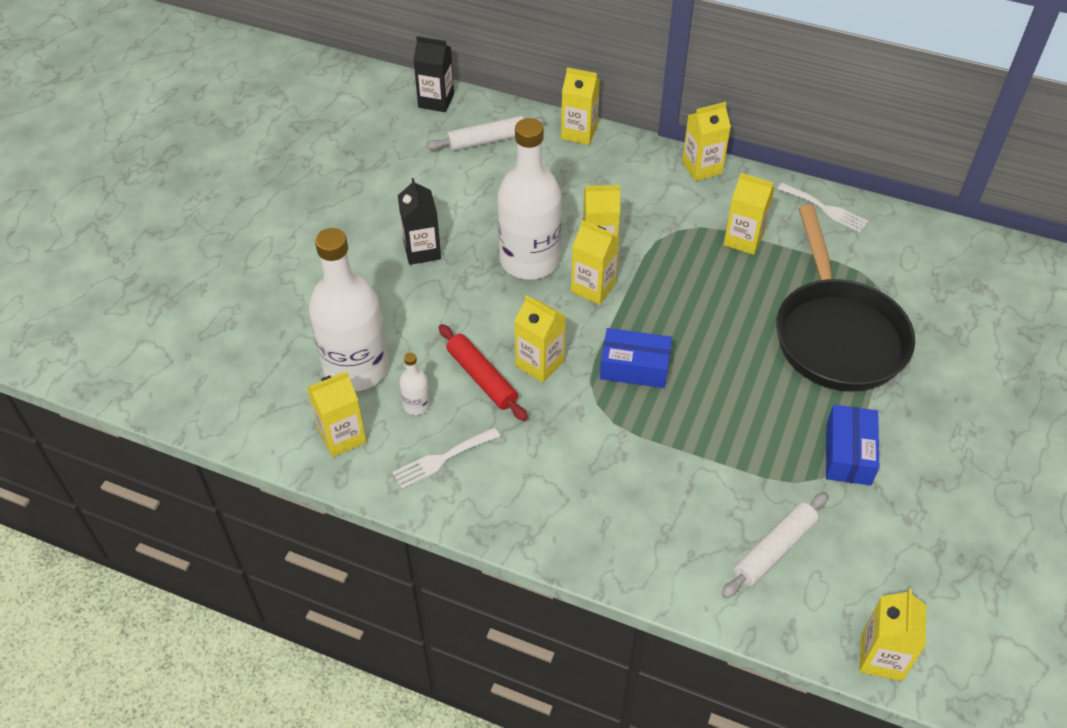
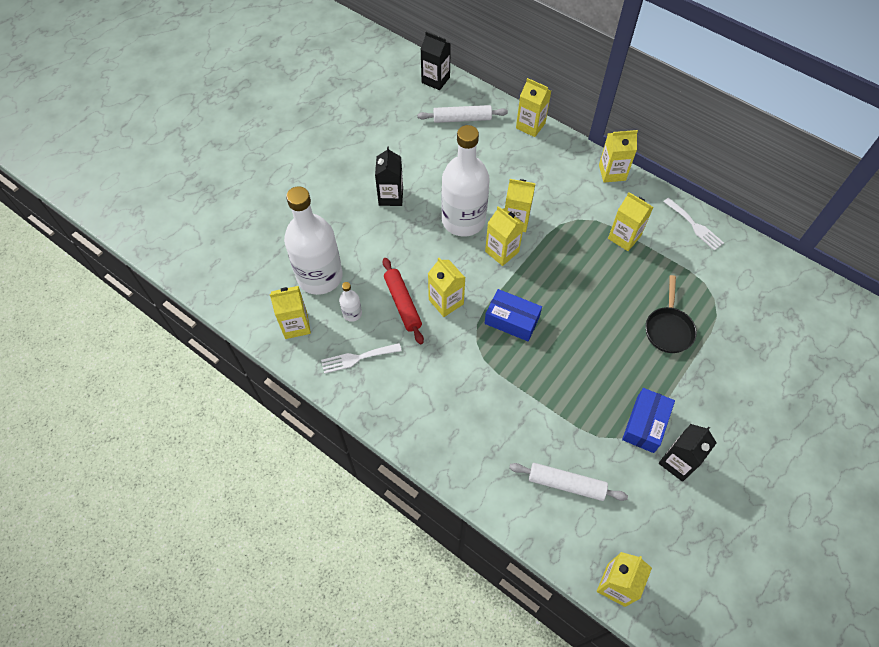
camera: 15 degrees right, 10 degrees up
(774, 549) = (566, 484): white rolling pin -> white rolling pin turned 45 degrees clockwise
(837, 334) = (668, 329): black pan -> black pan, size x0.50
(905, 489) = (677, 462): none -> black carton

